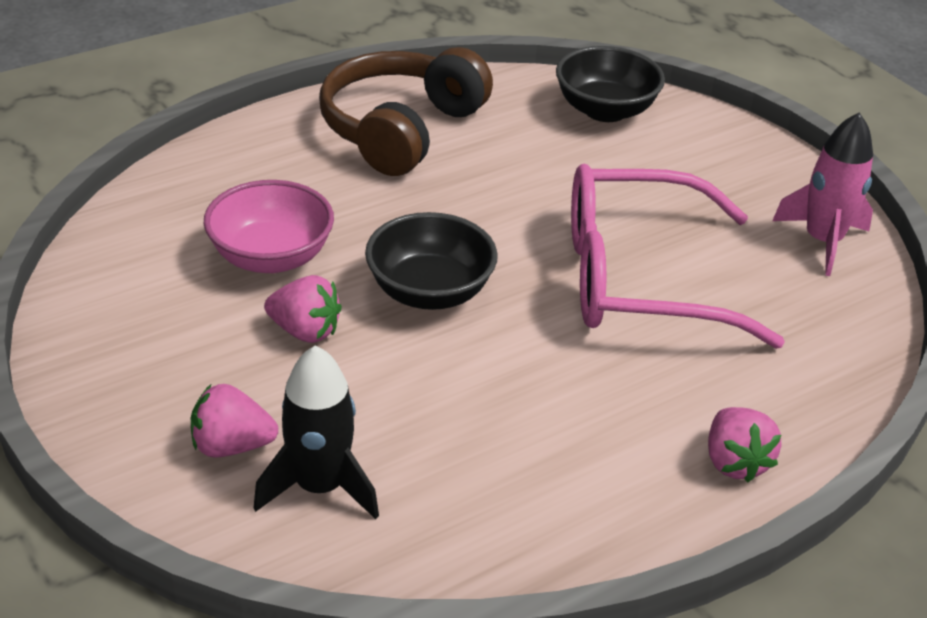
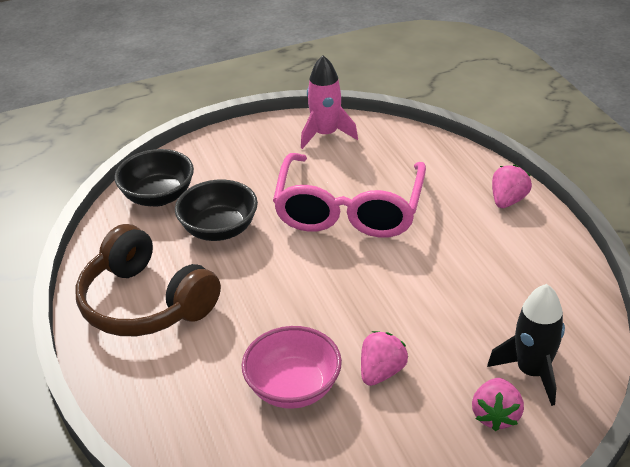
camera: 75 degrees left, 0 degrees up
(430, 292) = (348, 305): black bowl -> black bowl (219, 229)
(734, 462) = (508, 200): pink strawberry -> pink strawberry turned 60 degrees counterclockwise

